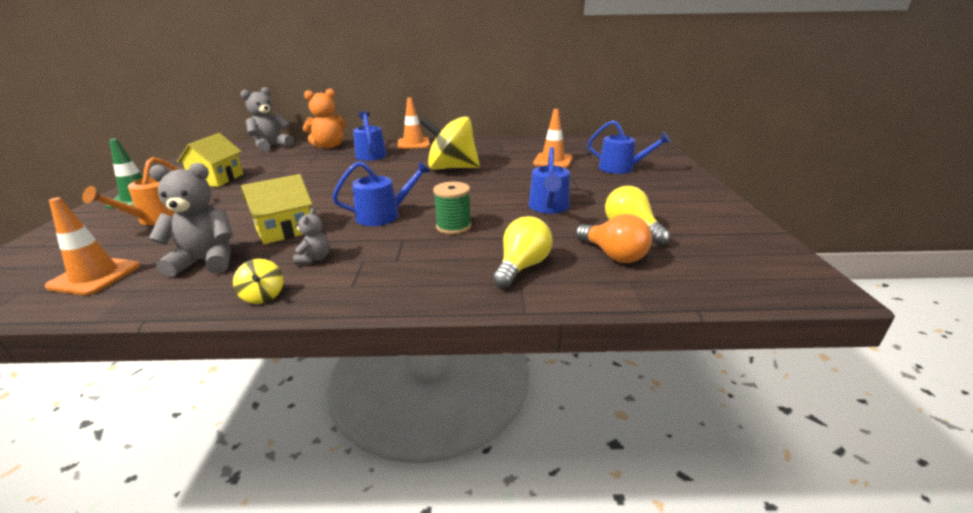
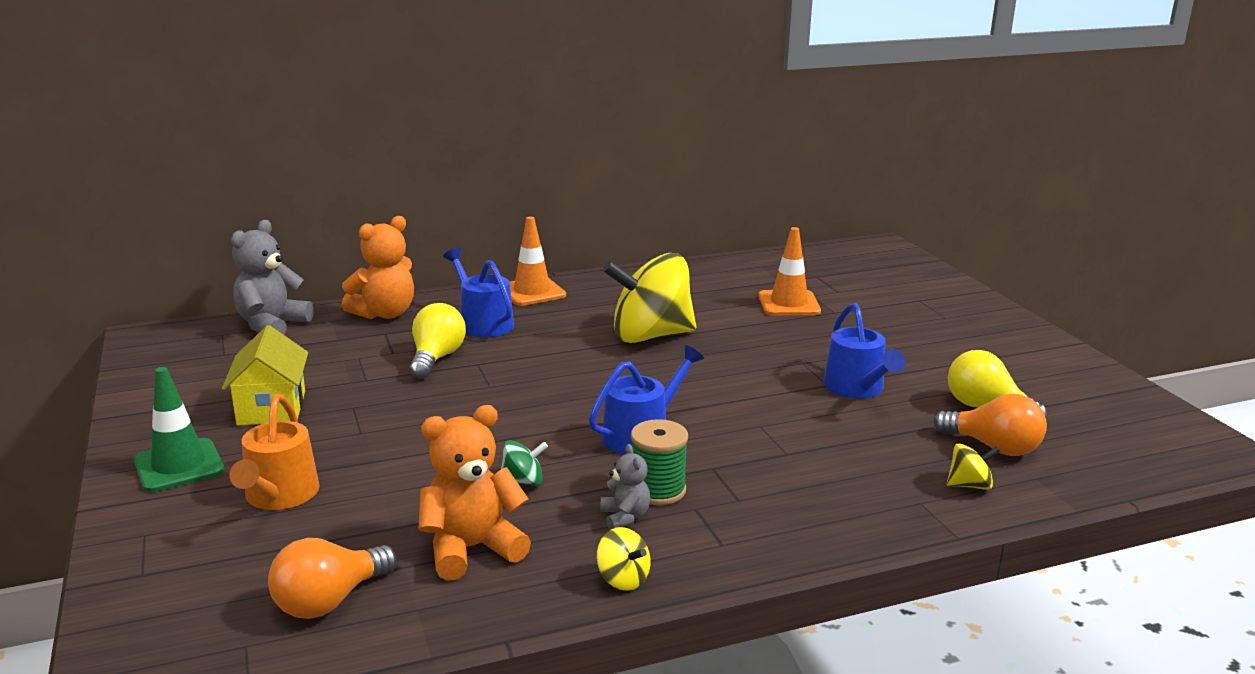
camera: 20 degrees left, 5 degrees down
(95, 276) = (329, 601): orange traffic cone -> orange light bulb
(206, 261) = (471, 549): grey teddy bear -> orange teddy bear
(285, 230) = (523, 482): yellow house -> green spinning top
(453, 227) = (760, 438): green spool -> green spool (658, 490)
(522, 267) = (903, 481): yellow light bulb -> yellow light bulb (436, 358)
(569, 277) = (969, 485): none -> yellow spinning top
(620, 168) = (895, 307): blue watering can -> none

